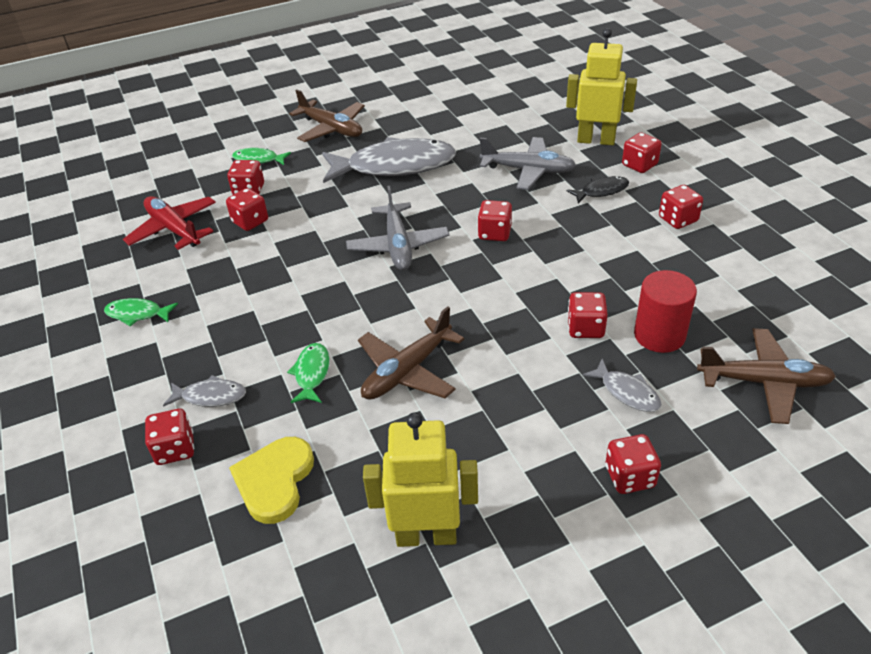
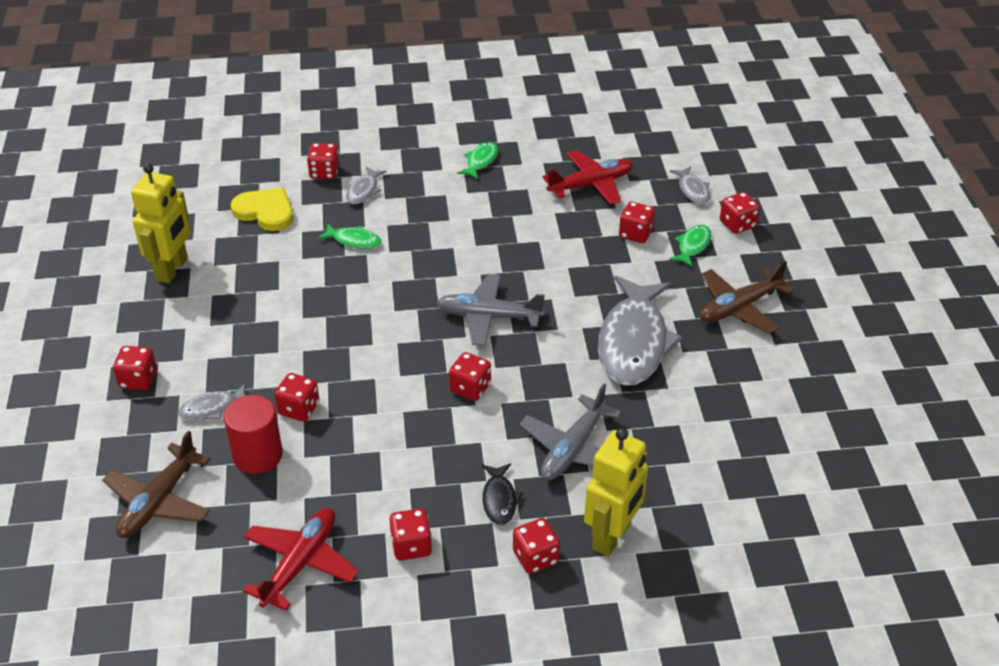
camera: 105 degrees right, 0 degrees up
(175, 172) = (693, 190): none -> grey fish
(250, 221) = (579, 230): red dice -> red dice (737, 224)
(407, 371) = (322, 290): brown plane -> none
(743, 269) = (300, 563): none -> red plane

